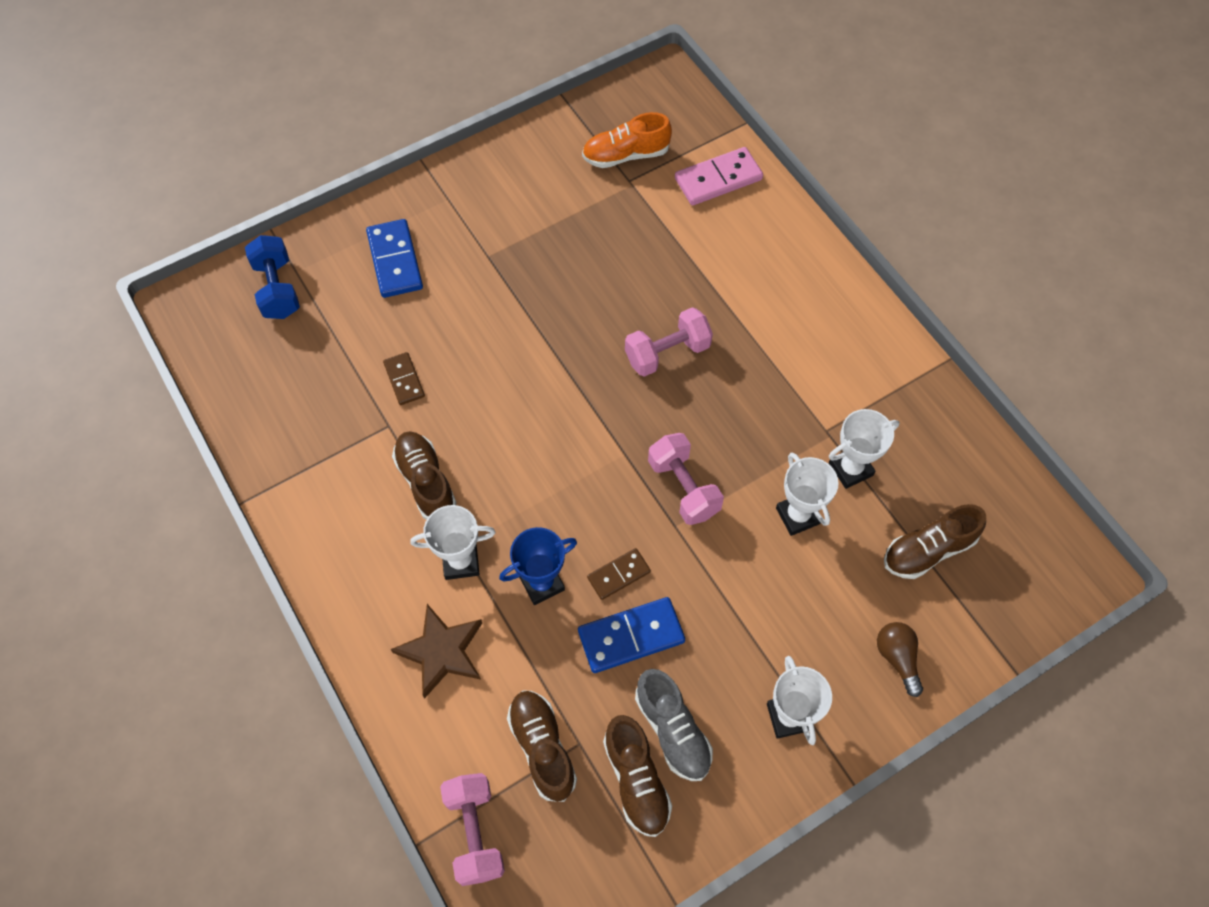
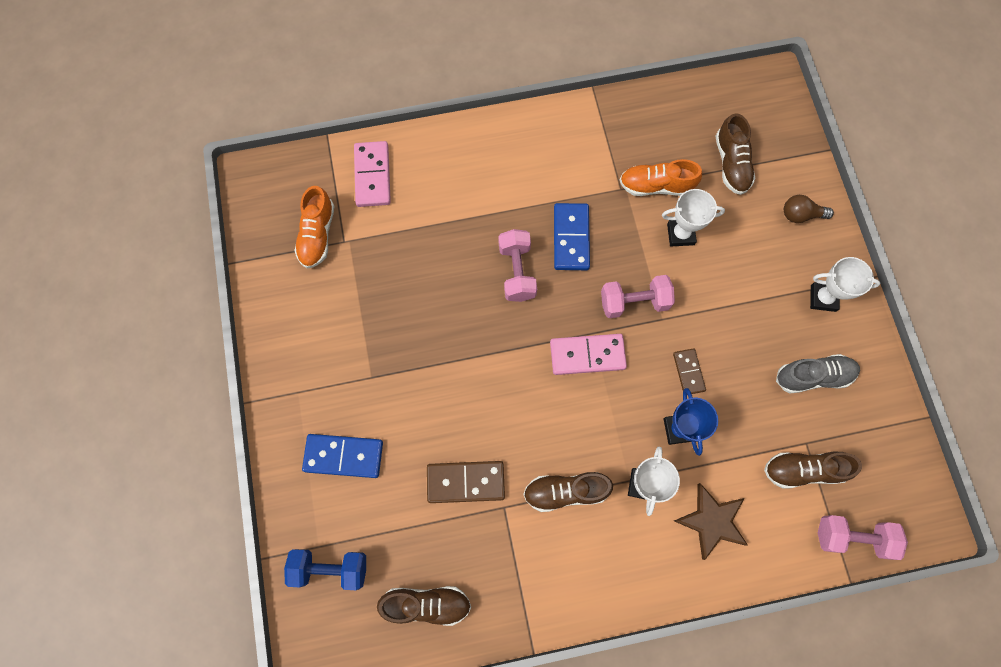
camera: 70 degrees left, 10 degrees up
(404, 380) = (465, 482): brown domino -> brown domino, size x1.65
(595, 456) = (587, 355): none -> pink domino
(631, 636) = (737, 380): blue domino -> blue domino (571, 238)
(636, 780) = (842, 413): brown shoe -> brown shoe (427, 604)
(850, 469) = (656, 186): white trophy -> orange shoe

